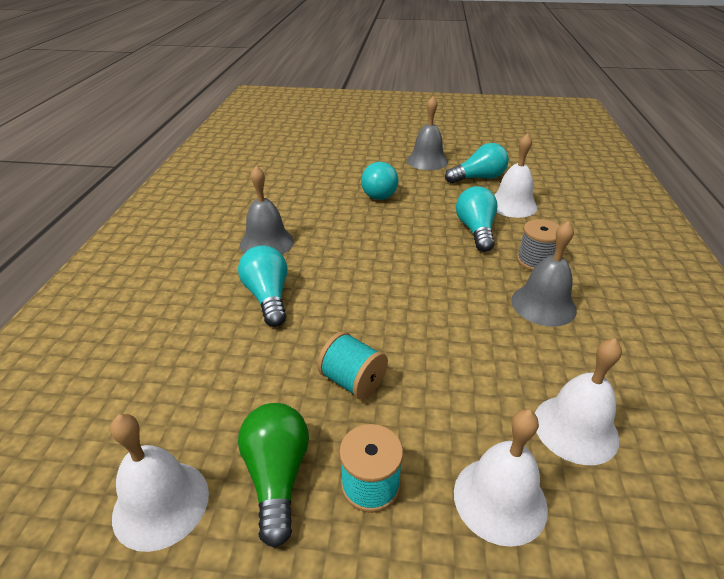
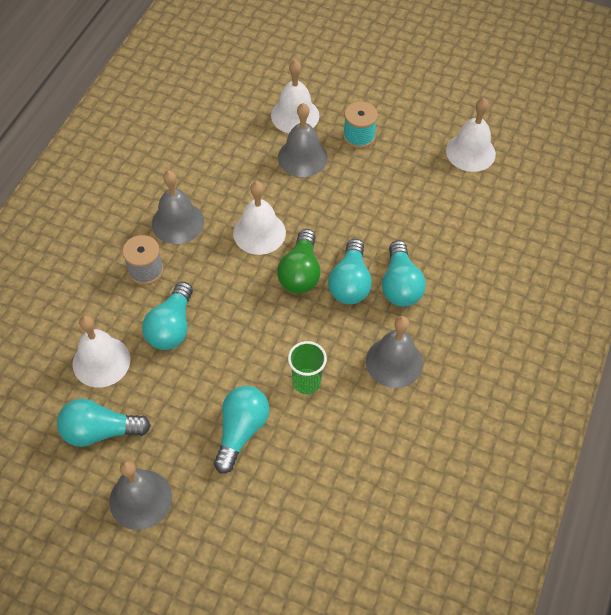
camera: 165 degrees left, 20 degrees up
(277, 476) = (408, 151): green light bulb -> green light bulb (300, 272)
(324, 289) = (350, 283): none -> turquoise light bulb
(341, 220) = (306, 382): none -> green cup
(353, 381) = (351, 194): turquoise spool -> none
(445, 420) = (302, 157): none -> grey bell
(575, 428) = (229, 136): white bell -> white bell (259, 233)

